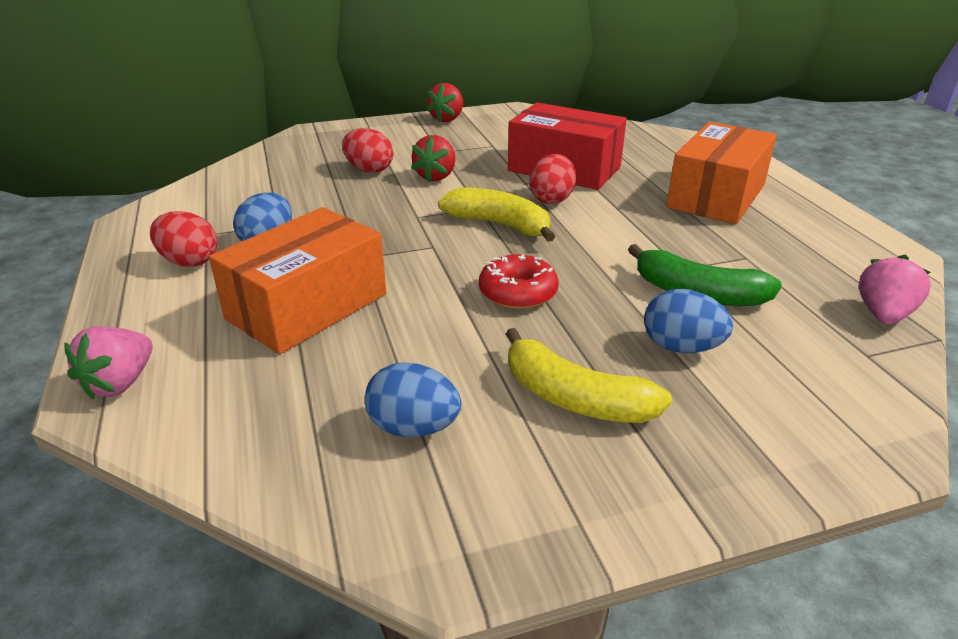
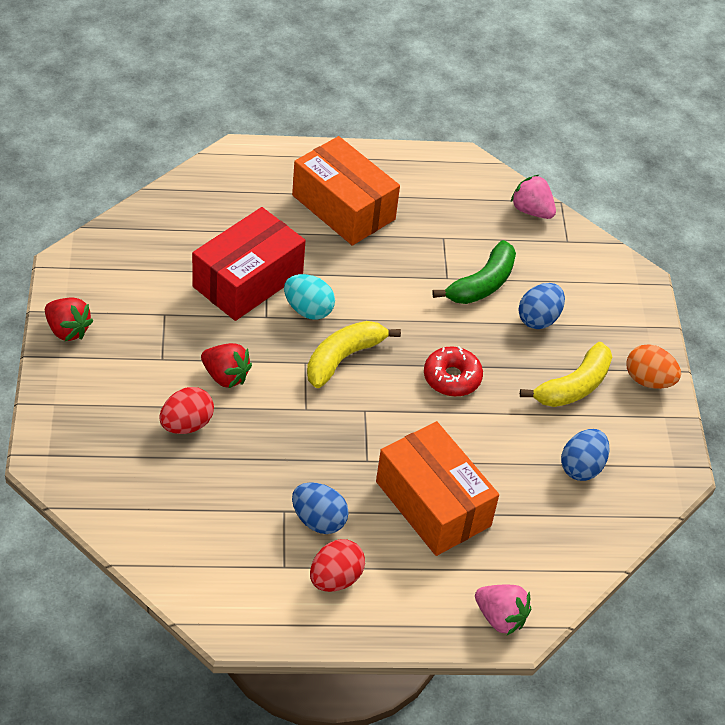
camera: 80 degrees left, 15 degrees up
(552, 199) = (308, 310): red egg -> turquoise egg
(651, 487) = (648, 380): none -> orange egg

